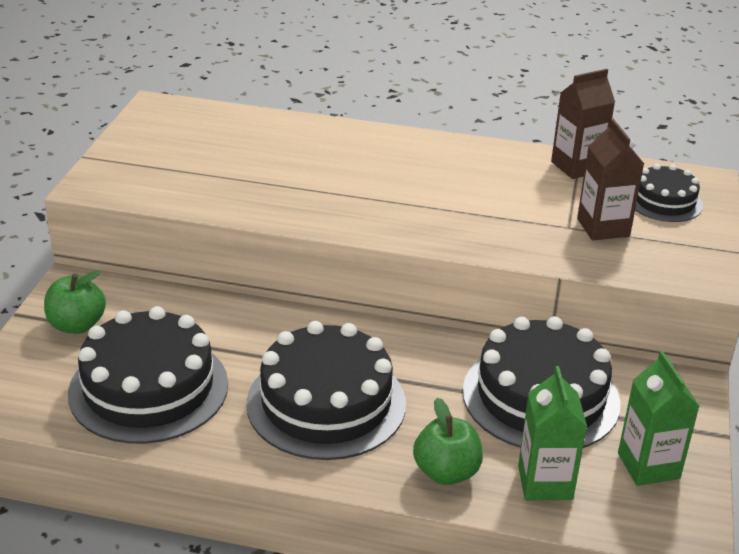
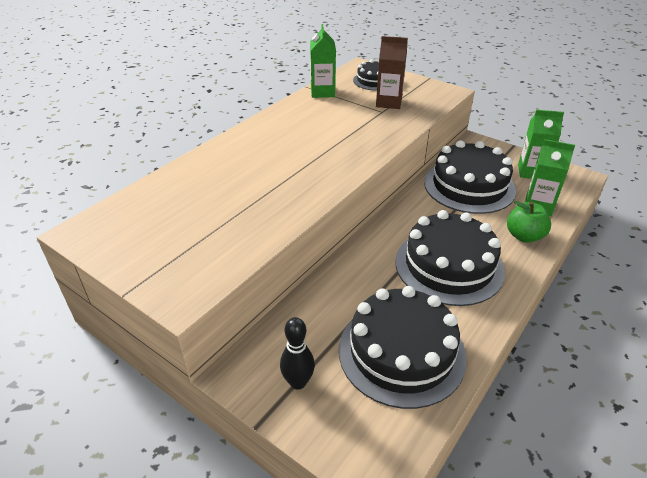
camera: 65 degrees left, 5 degrees up
(77, 325) = (298, 382): green apple -> black bowling pin
(576, 166) = (322, 92): brown carton -> green carton

